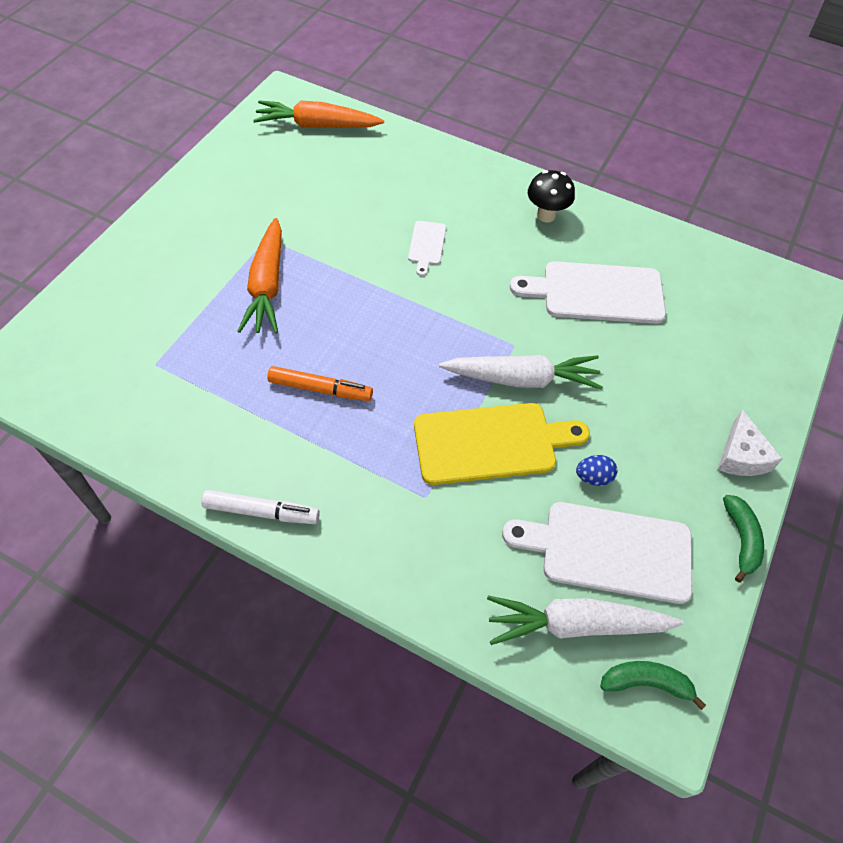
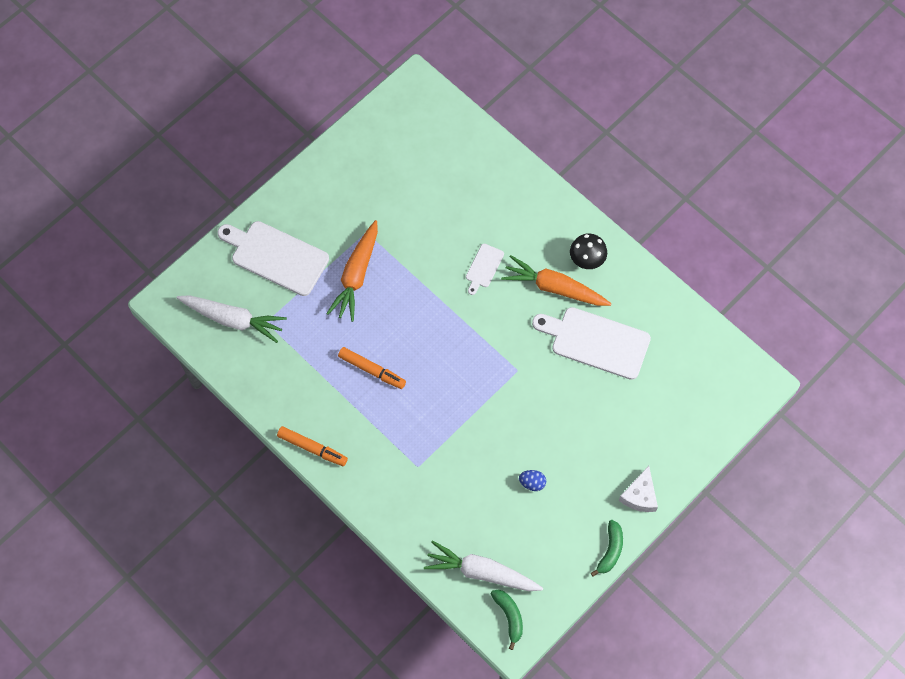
camera: 20 degrees right, 10 degrees up
(261, 512) = (312, 448): white marker -> orange marker
(317, 126) = (433, 126): orange carrot -> orange carrot (554, 288)
(491, 443) = (473, 441): yellow cutting board -> none
(522, 379) = (513, 398): white carrot -> white carrot (233, 319)
(608, 550) = (521, 533): white cutting board -> white cutting board (276, 256)
(646, 683) = (509, 617): green banana -> green banana turned 45 degrees clockwise

